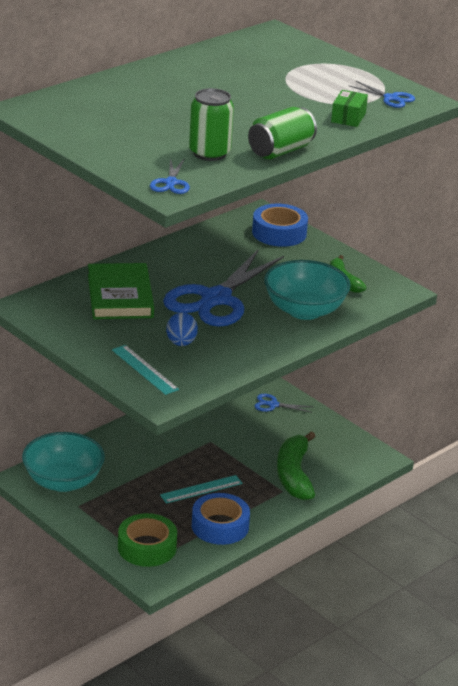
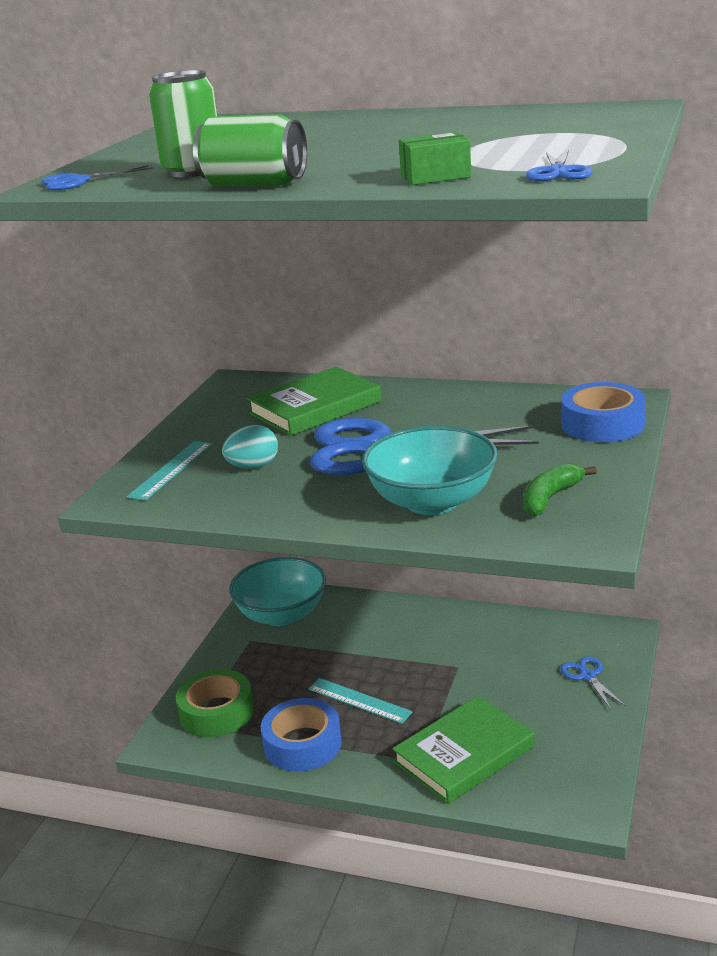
camera: 65 degrees right, 5 degrees down
(181, 343) = (253, 466): blue egg -> turquoise egg
(294, 475) = (464, 754): green banana -> green book

